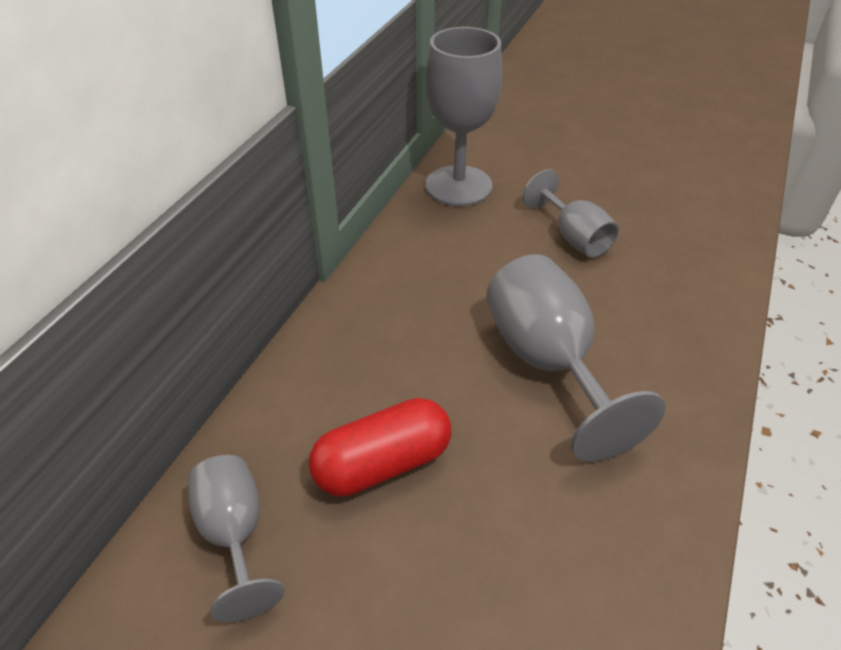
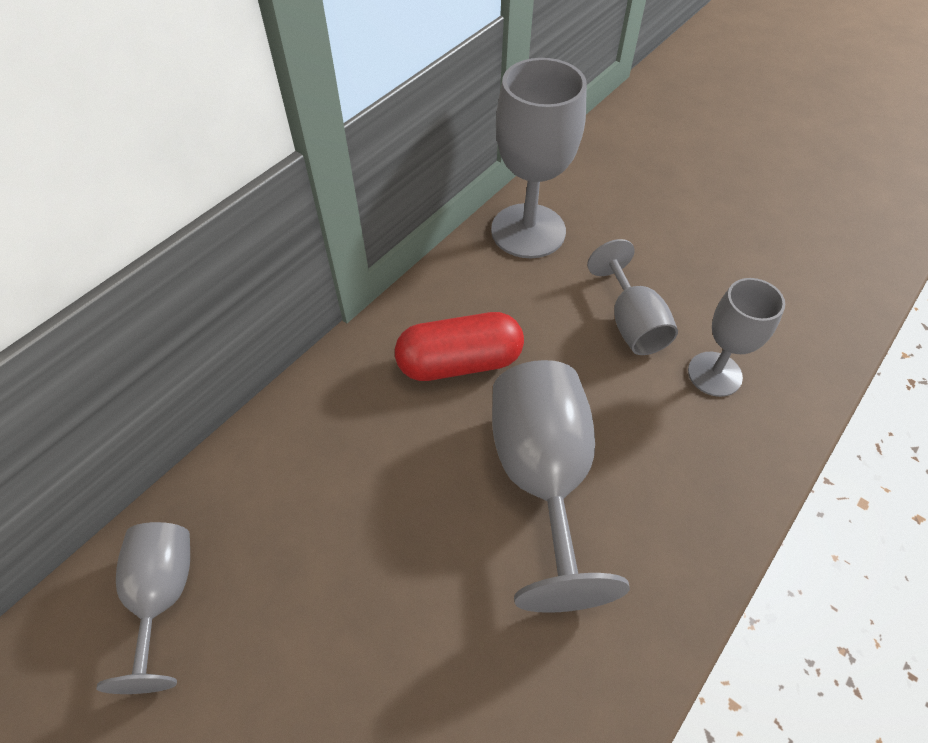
camera: 15 degrees right, 10 degrees up
(382, 464) = (328, 555): red capsule -> red capsule (459, 362)
(656, 261) = (714, 374): none -> grey goblet

